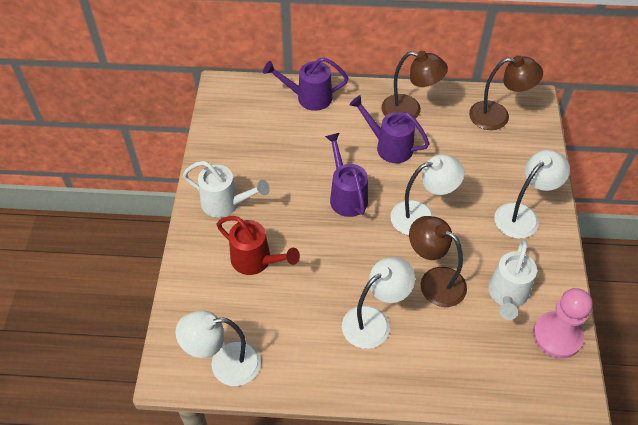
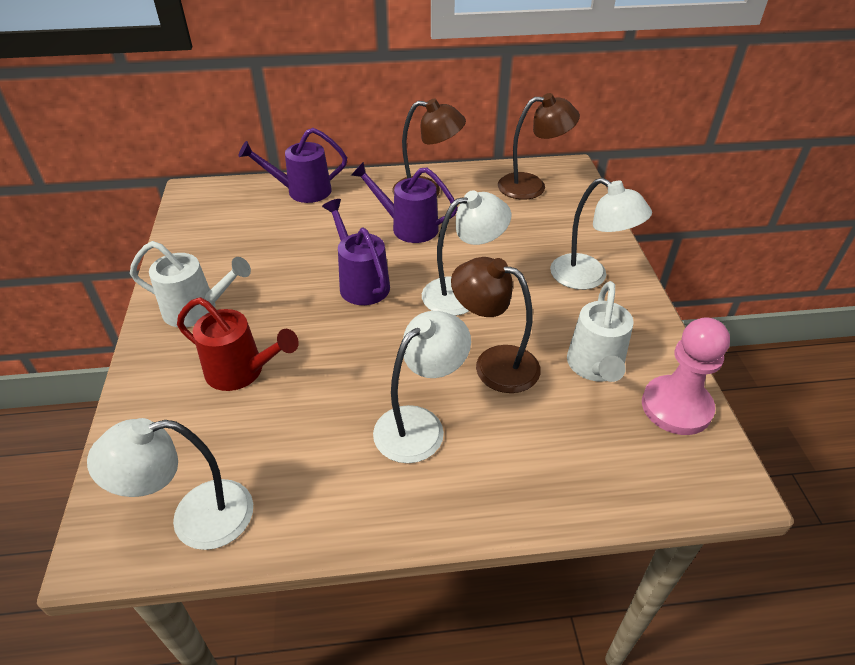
camera: 10 degrees left, 10 degrees down
(522, 215) = (589, 277): white lamp -> white lamp turned 90 degrees clockwise

